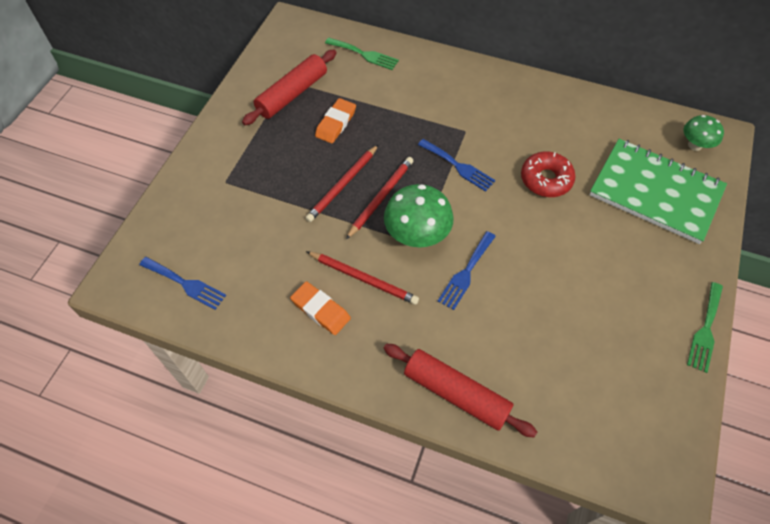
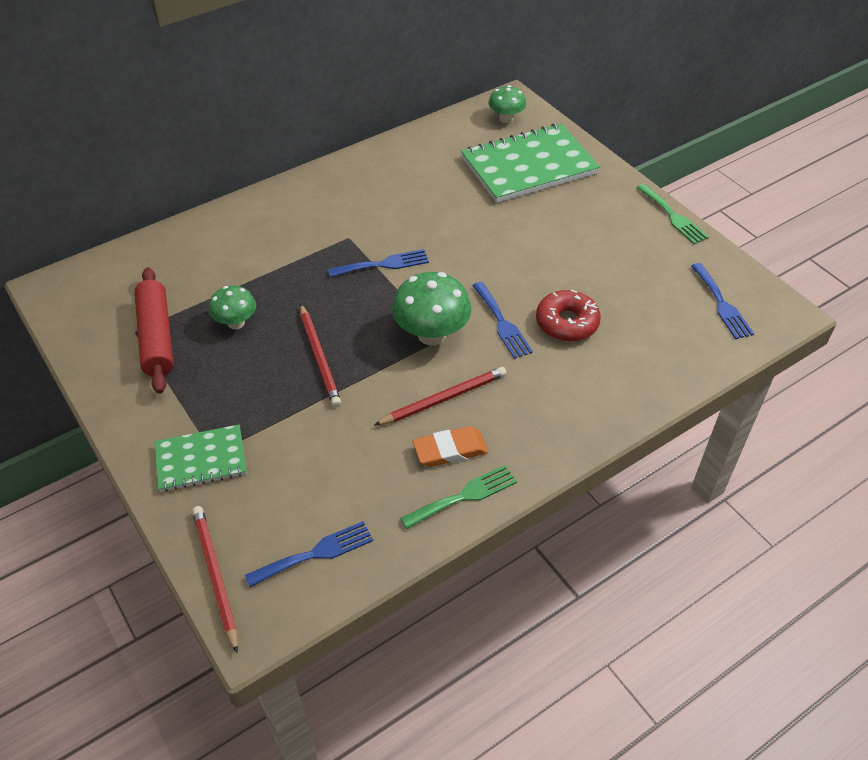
camera: 55 degrees left, 10 degrees down
(215, 179) = (201, 460): none -> green notebook
(336, 123) = (236, 323): orange eraser -> green mushroom
(364, 54) = (171, 255): green fork -> green fork (464, 496)
(381, 197) = (363, 337): red pencil -> red pencil (215, 576)
(456, 393) = (615, 396): red rolling pin -> none
(546, 179) = (454, 218): red donut -> red donut (567, 323)
(632, 425) = (722, 304): none -> blue fork

